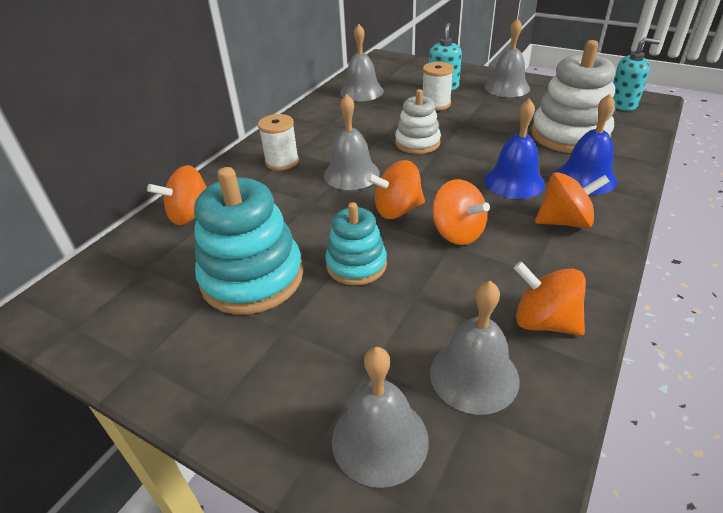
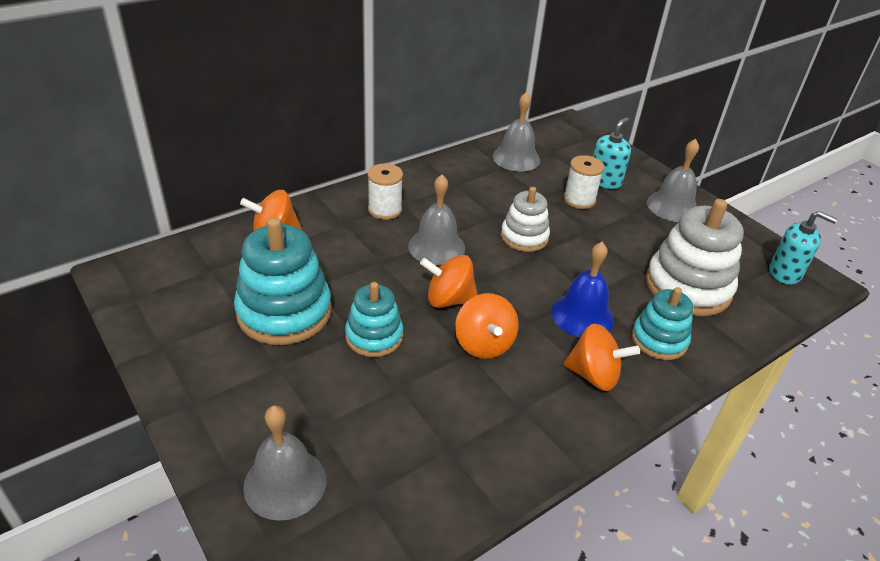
camera: 20 degrees right, 0 degrees up
(474, 375) = (393, 471): grey bell -> none
(544, 321) = (489, 455): orange spinning top -> none
(585, 178) = (659, 340): blue bell -> turquoise stacking toy

